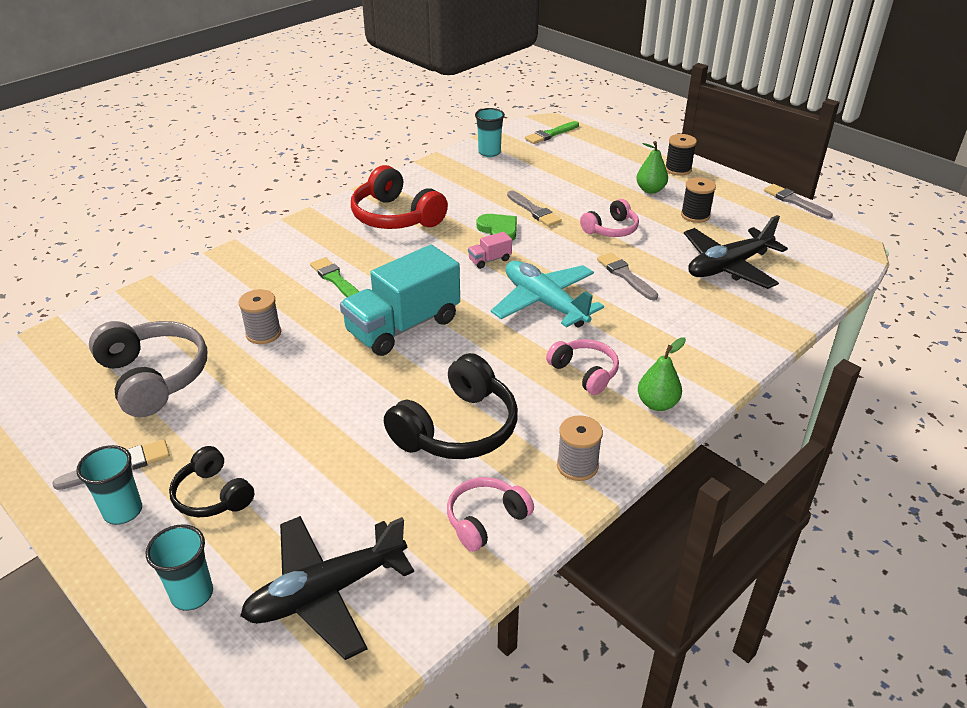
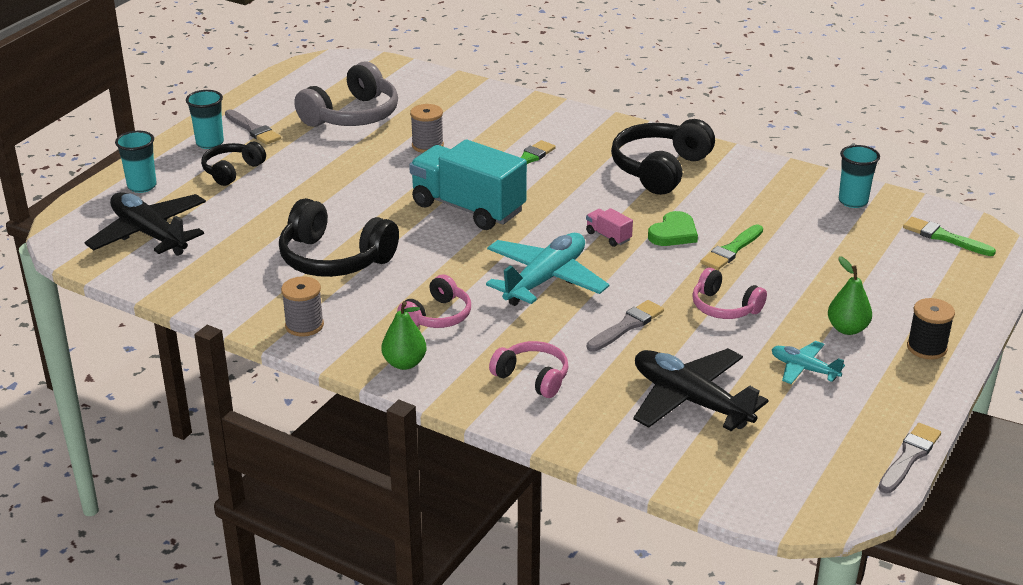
camera: 75 degrees right, 5 degrees down
(396, 217) = (660, 169): red headphones -> black headphones
(486, 520) = (231, 288): pink headphones -> pink headphones (532, 377)
(534, 211) = (731, 250): grey brush -> green brush
(695, 215) = (804, 369): black spool -> turquoise plane

